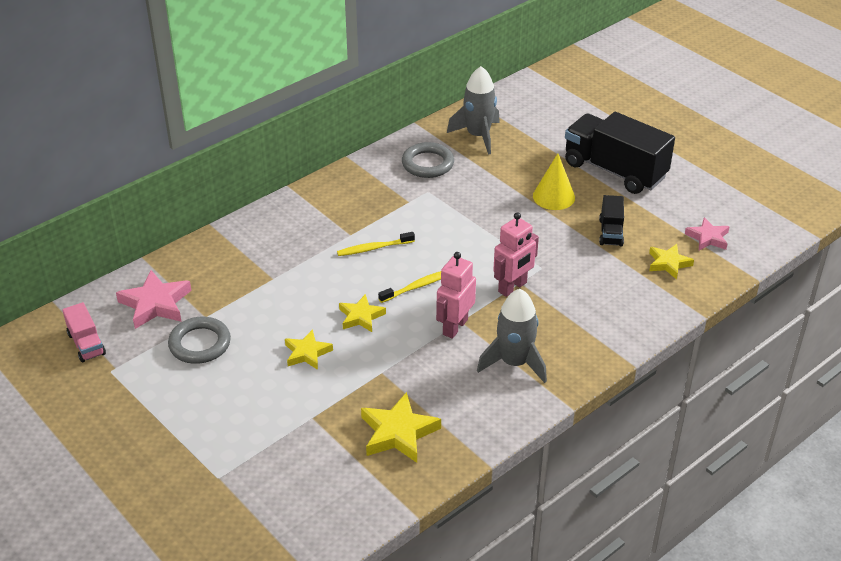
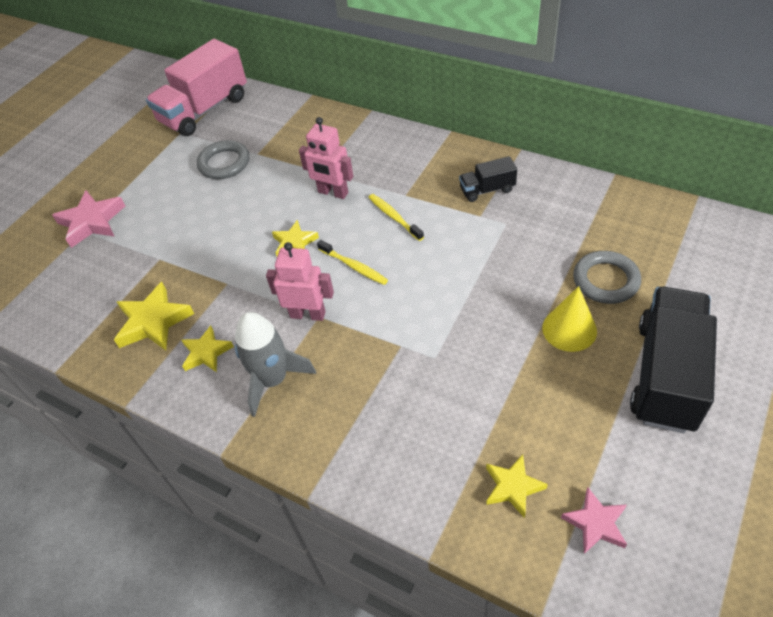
camera: 75 degrees right, 10 degrees up
(86, 344) = (204, 110): pink truck -> pink truck, size x2.08
(155, 304) = (260, 123): pink star -> pink star (92, 222)
(307, 353) = (235, 227): yellow star -> yellow star (206, 352)
(427, 164) = (551, 207): grey ring -> grey ring (605, 280)
(478, 136) = (632, 229): grey rocket -> none
(513, 287) = (389, 342): pink robot -> pink robot (333, 193)
(610, 232) = (537, 405): black truck -> black truck (487, 190)

